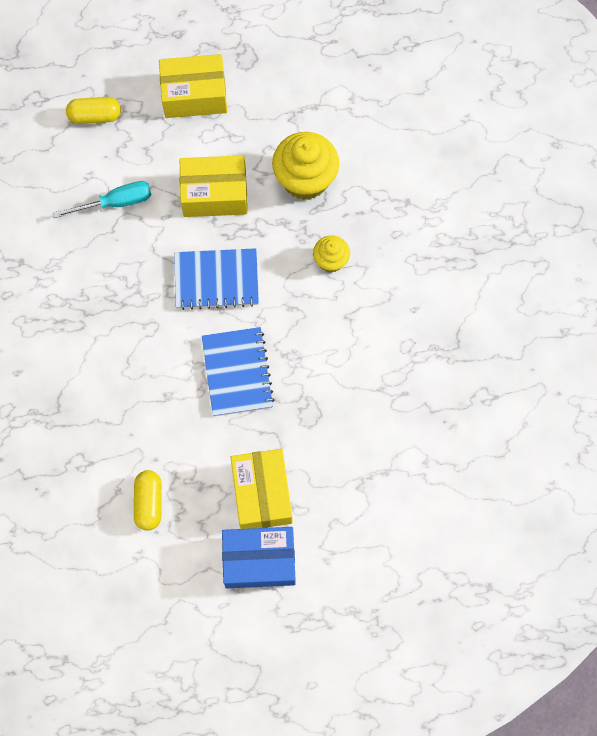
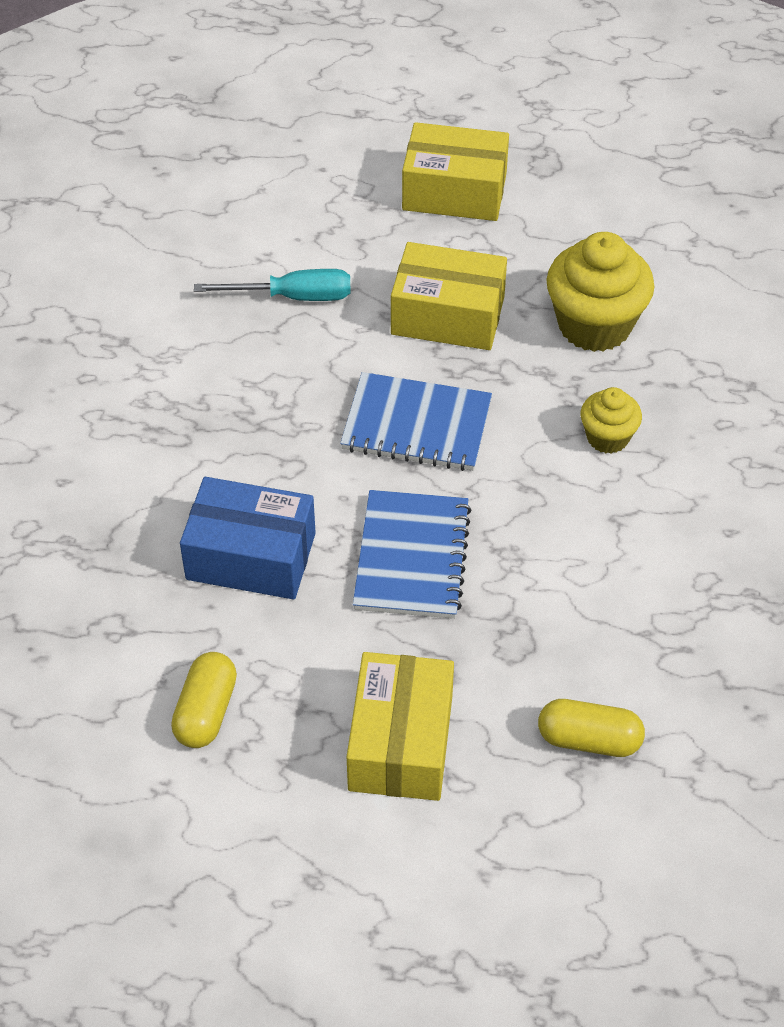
camera: 15 degrees right, 20 degrees down
(95, 116) = (299, 189): yellow capsule -> yellow capsule (589, 739)
(259, 560) = (365, 846): blue box -> blue box (251, 556)

